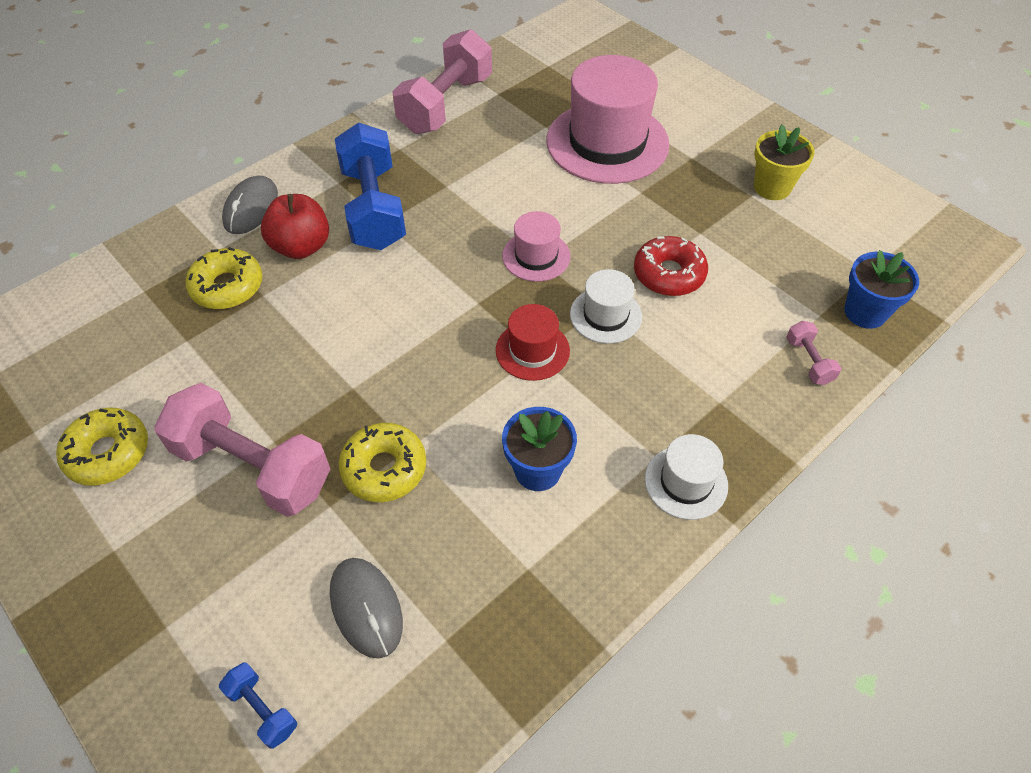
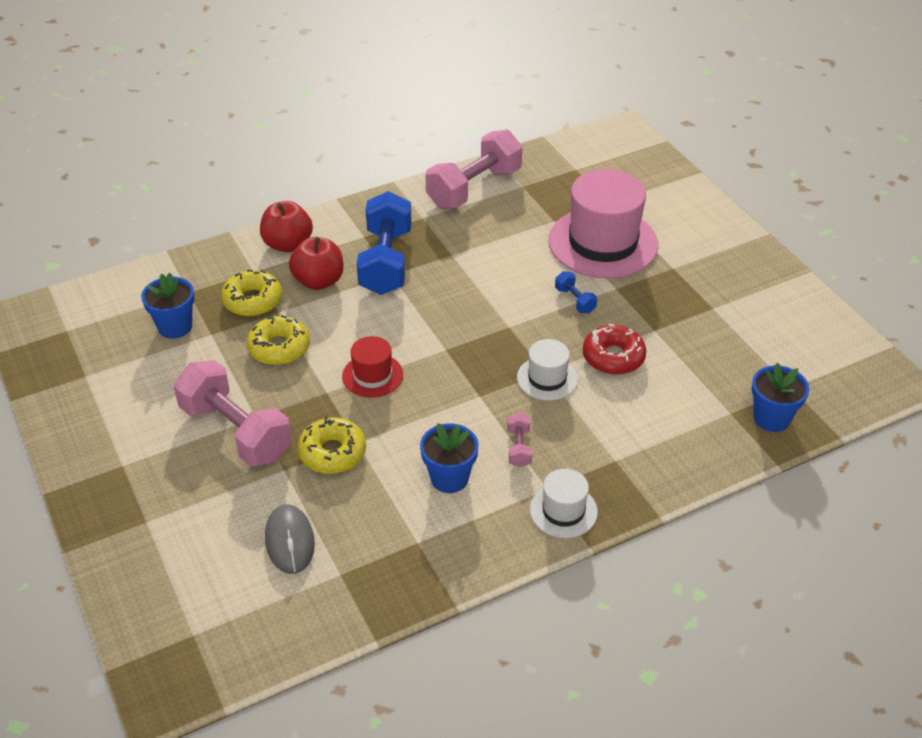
camera: 15 degrees right, 10 degrees down
(108, 453) = (134, 400): yellow donut -> yellow donut (279, 348)
(137, 340) = (175, 327): none -> blue flower pot
(251, 208) = (288, 244): grey mouse -> red apple
(262, 709) = (198, 586): blue dumbbell -> blue dumbbell (575, 300)
(532, 350) = (477, 393): red hat -> red hat (372, 375)
(536, 256) = (506, 323): pink hat -> none
(772, 187) = (734, 305): yellow flower pot -> none
(808, 361) = (704, 445): pink dumbbell -> pink dumbbell (518, 447)

